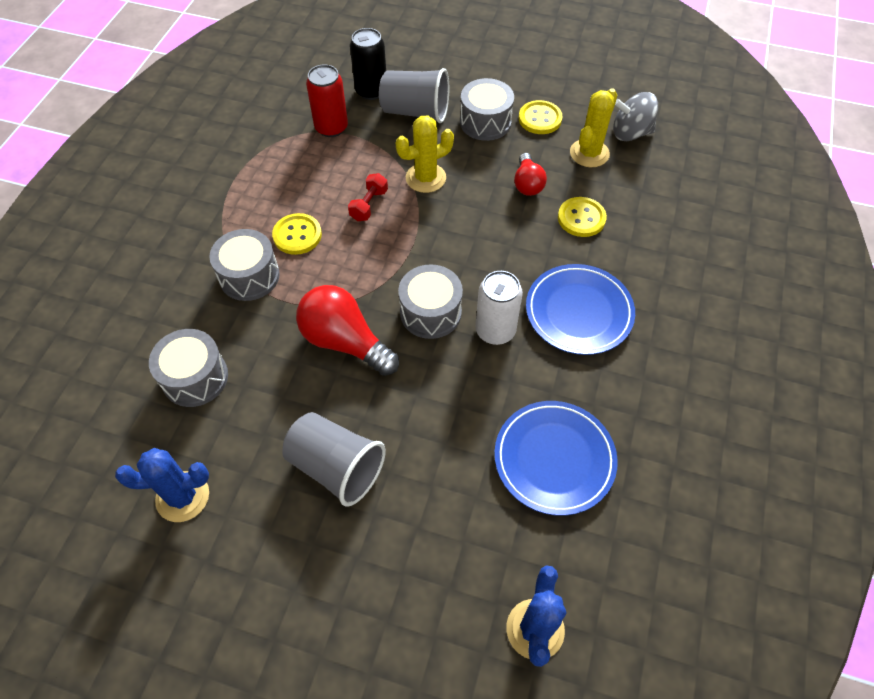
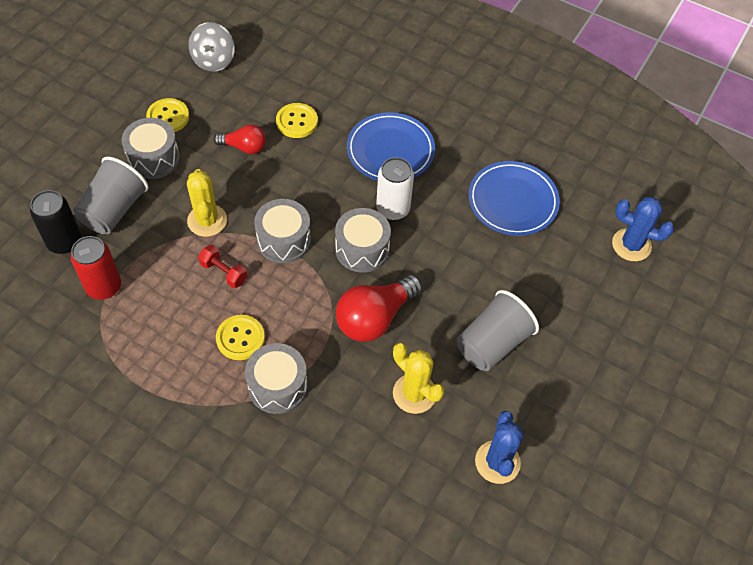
camera: 80 degrees left, 0 degrees up
(195, 377) = (381, 444): grey drum -> grey drum (283, 240)
(589, 153) = (226, 95): yellow cactus -> yellow cactus (414, 393)

